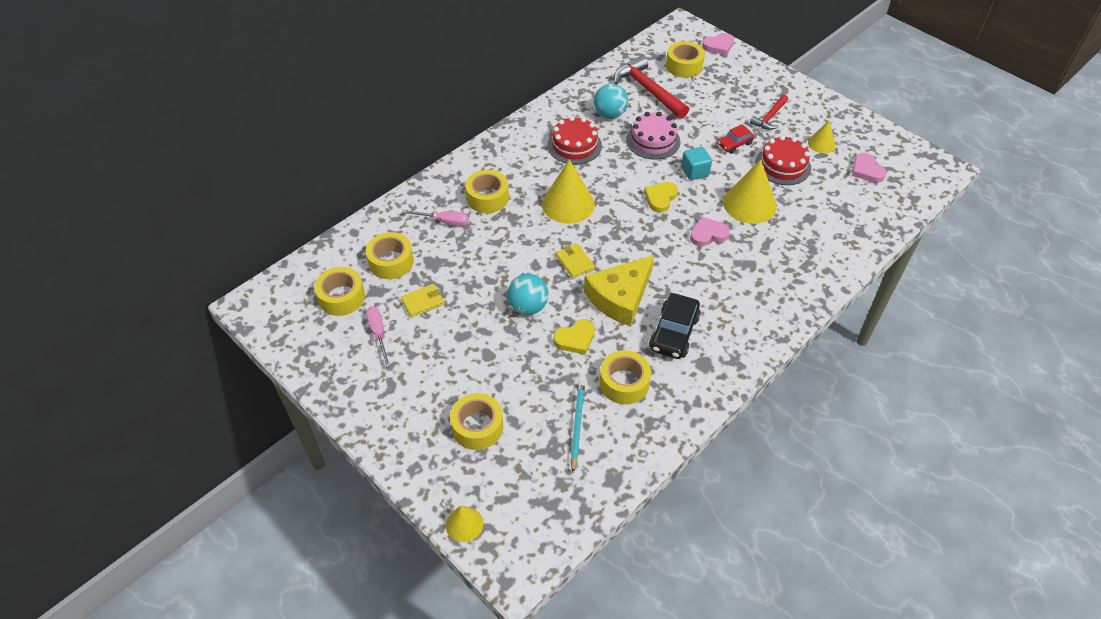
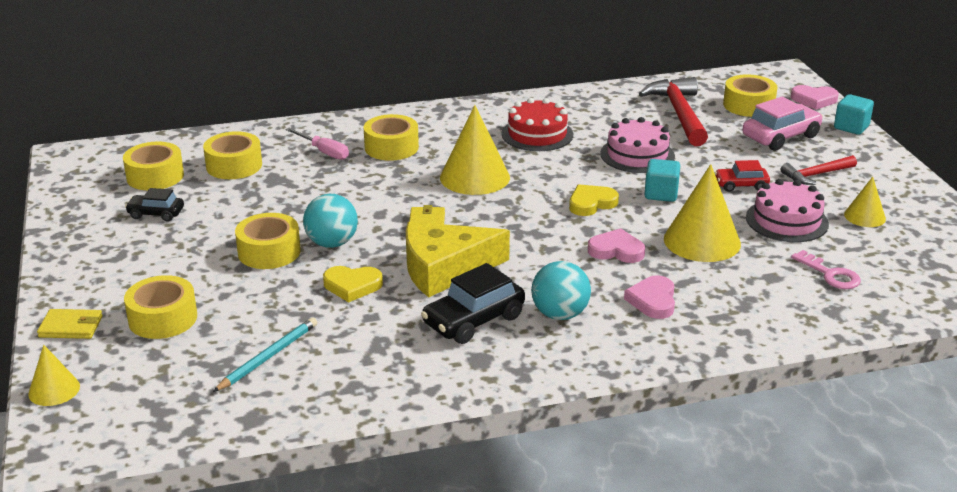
camera: 30 degrees right, 20 degrees down
(378, 334) = (156, 214): pink screwdriver -> black car
(423, 302) = (228, 204): yellow wallet -> yellow wallet (71, 327)
(610, 114) = (608, 121): turquoise ball -> turquoise ball (560, 314)
(624, 383) = (364, 341): yellow tape -> yellow tape (269, 252)
(724, 89) = (780, 136): none -> pink car
(758, 64) = (851, 127): none -> turquoise cube
(783, 165) = (786, 220): red cake -> pink cake
(838, 202) = (830, 274): none -> pink key
(866, 170) = (906, 258): pink heart -> pink heart (653, 300)

